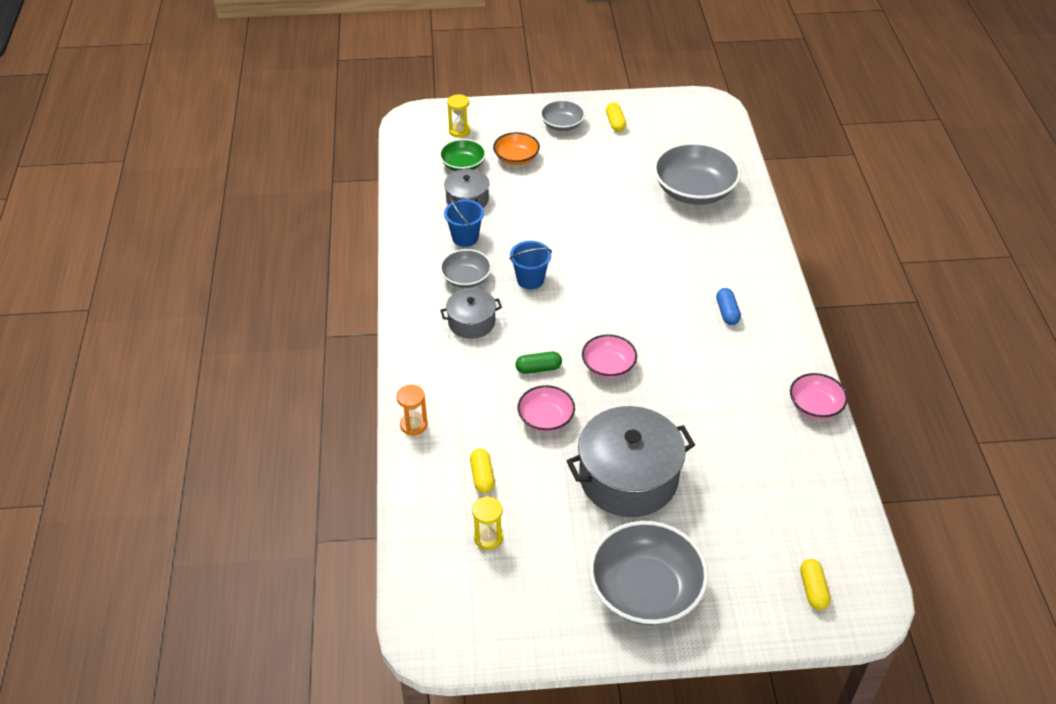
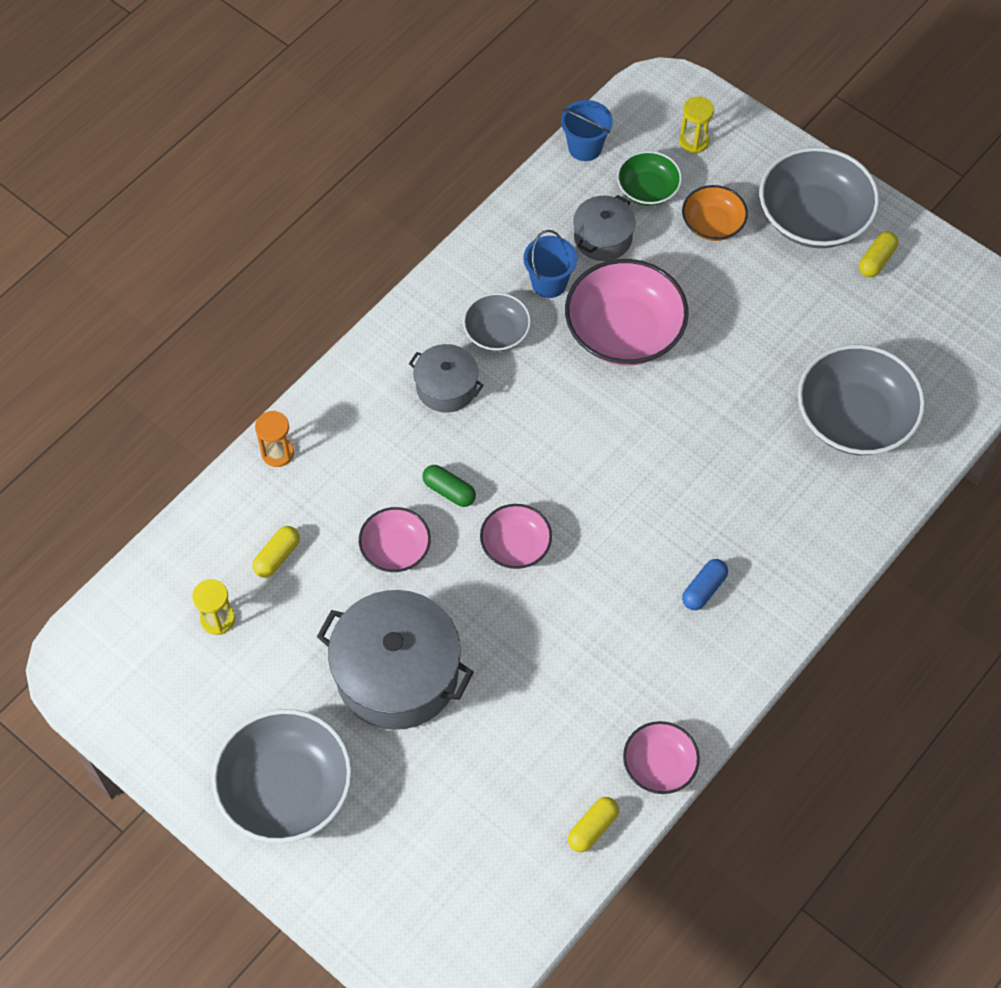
camera: 45 degrees right, 15 degrees up
(530, 280) = (555, 385): blue bucket -> blue bucket (585, 147)
(533, 231) = (624, 331): none -> pink bowl
(562, 125) = (813, 217): grey bowl -> grey bowl, size x1.81
(813, 589) = (424, 928): yellow capsule -> yellow capsule (592, 828)

